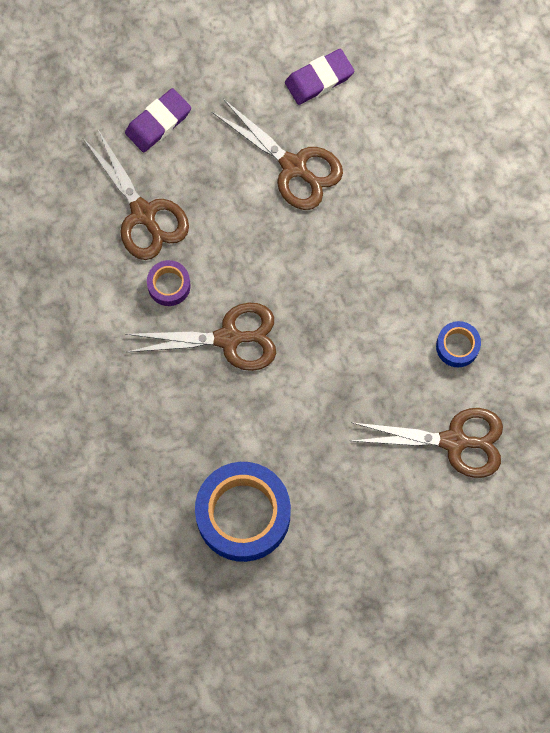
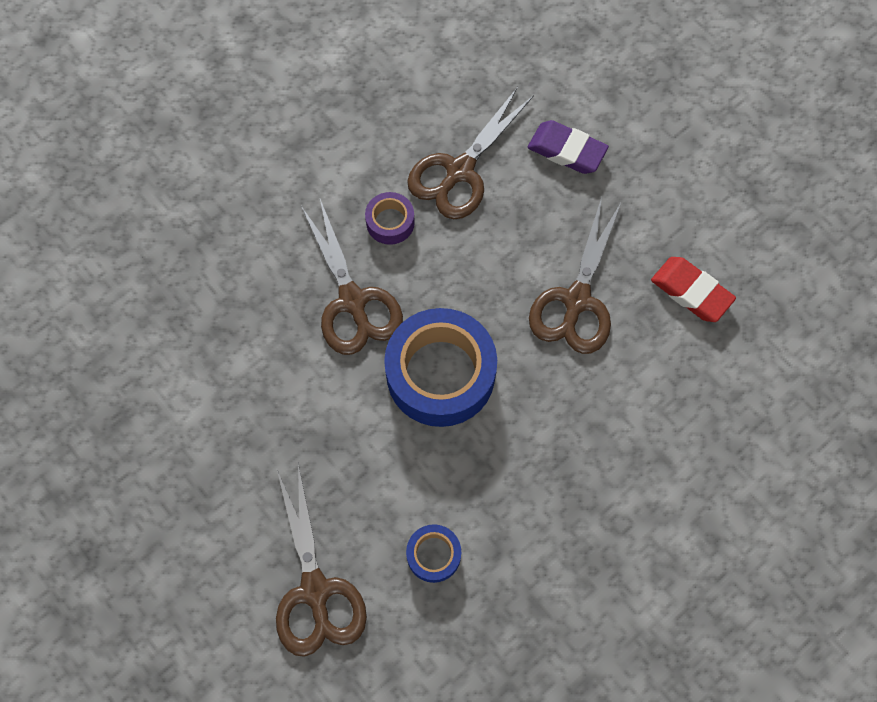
camera: 70 degrees right, 5 degrees down
(243, 514) = (157, 384): blue tape -> blue tape (440, 374)
(319, 79) = (691, 292): purple eraser -> red eraser

